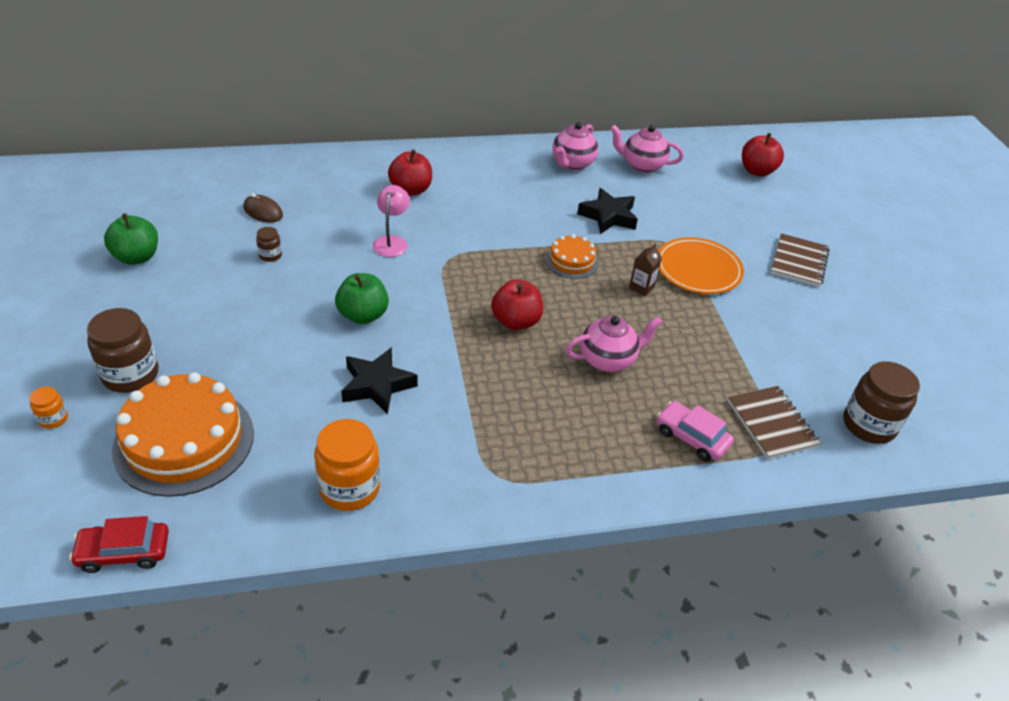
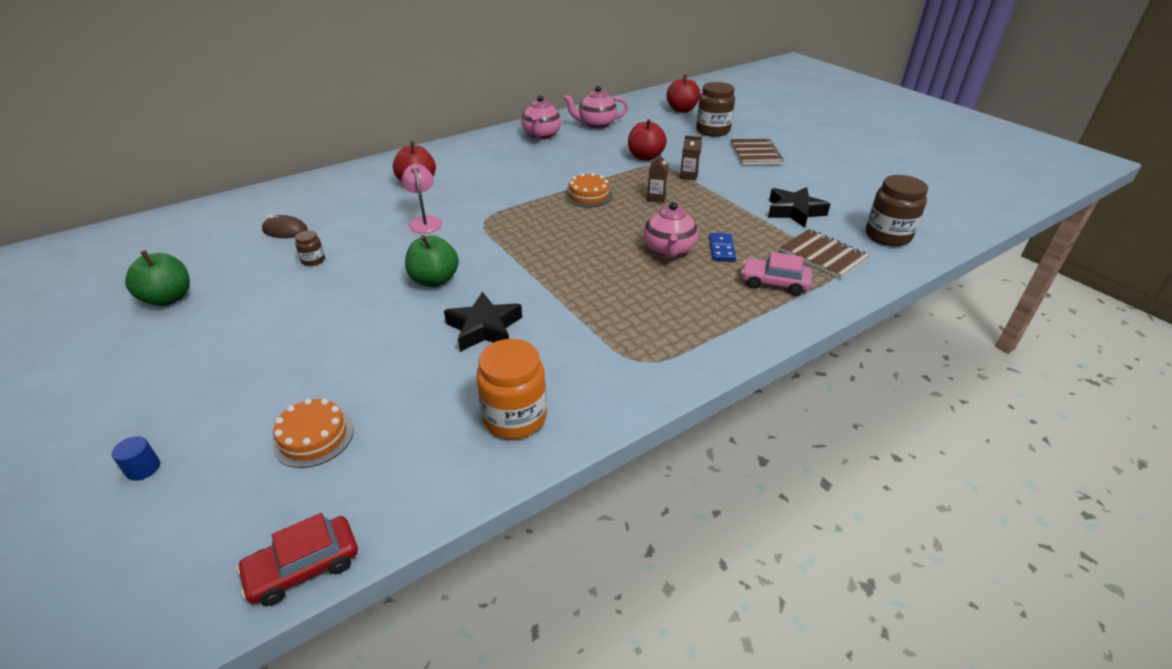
camera: 20 degrees left, 5 degrees down
(53, 419) = (143, 468): orange jar -> blue cylinder
(131, 375) = (217, 399): brown jar -> brown jar (713, 130)
(184, 441) = (313, 437): orange cake -> orange cake, size x0.51
(516, 321) = (574, 247): red apple -> red apple (645, 157)
(608, 216) = (595, 161): black star -> black star (794, 211)
(608, 360) = (669, 251): pink teapot -> pink teapot turned 135 degrees clockwise
(665, 376) = (721, 249): none -> blue domino
(698, 269) = (689, 176): orange plate -> brown carton

